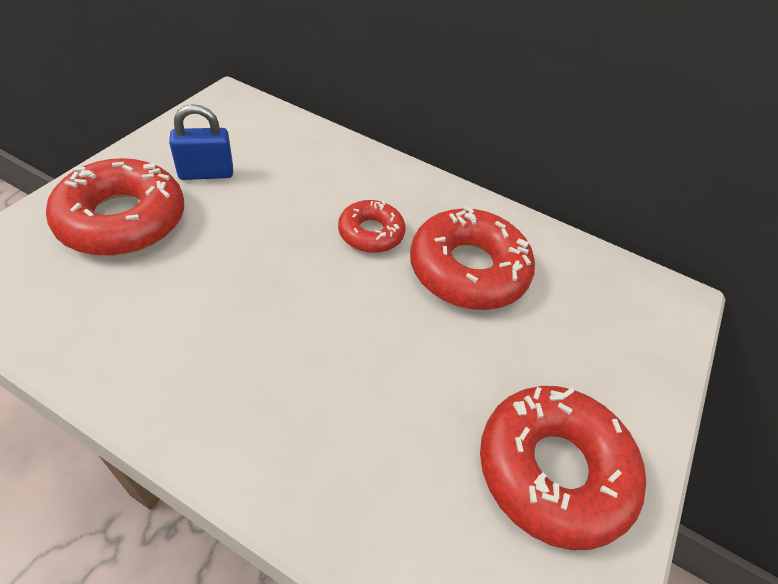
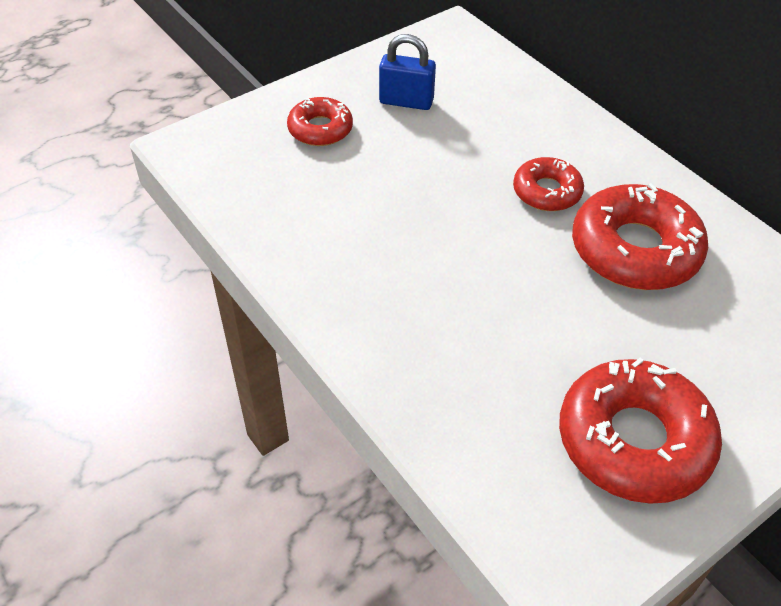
camera: 30 degrees right, 0 degrees up
(122, 219) = (320, 129): red donut -> red donut, size x0.56

